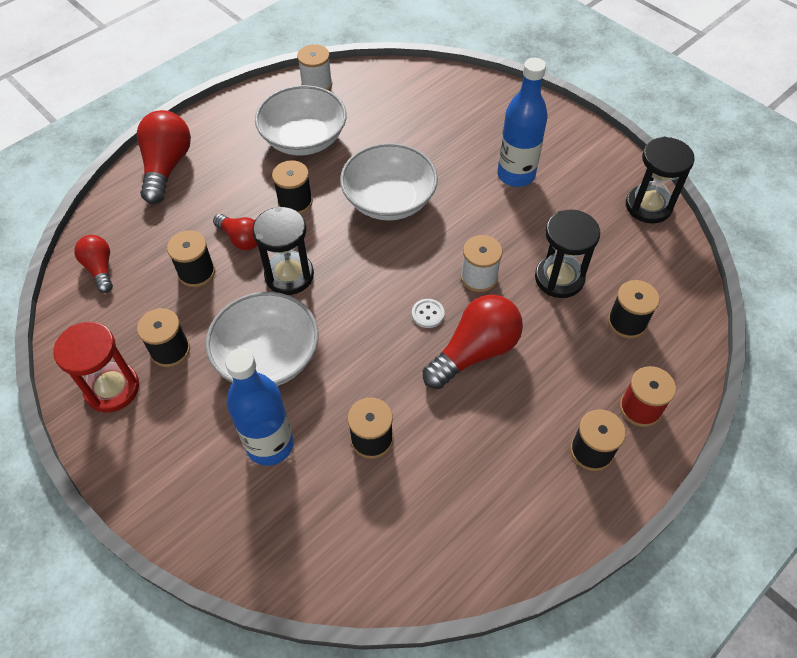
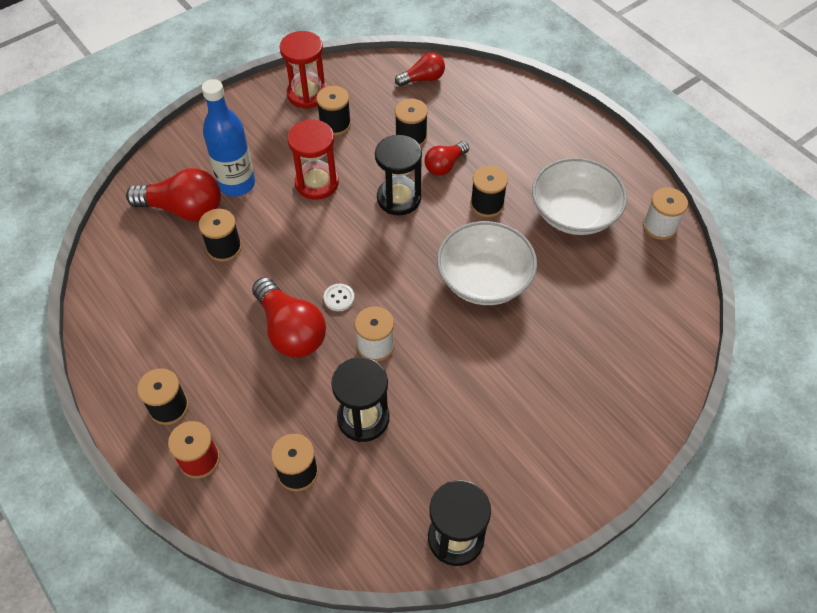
camera: 95 degrees right, 0 degrees up
(166, 167) = (537, 113): red light bulb -> red light bulb (183, 209)
(267, 356) = (317, 183): white bowl -> red hourglass
(516, 175) = (514, 402): blue bottle -> none

